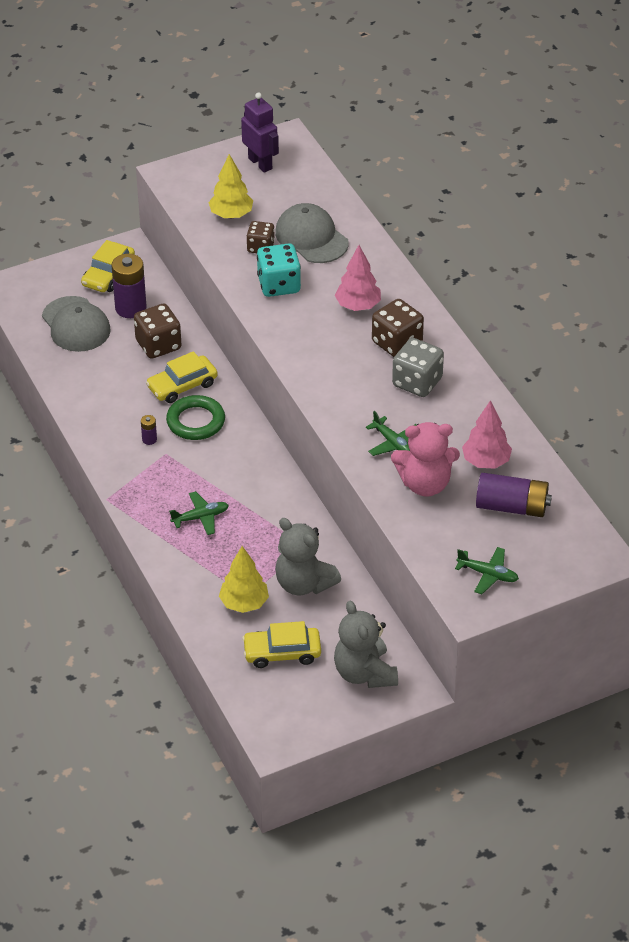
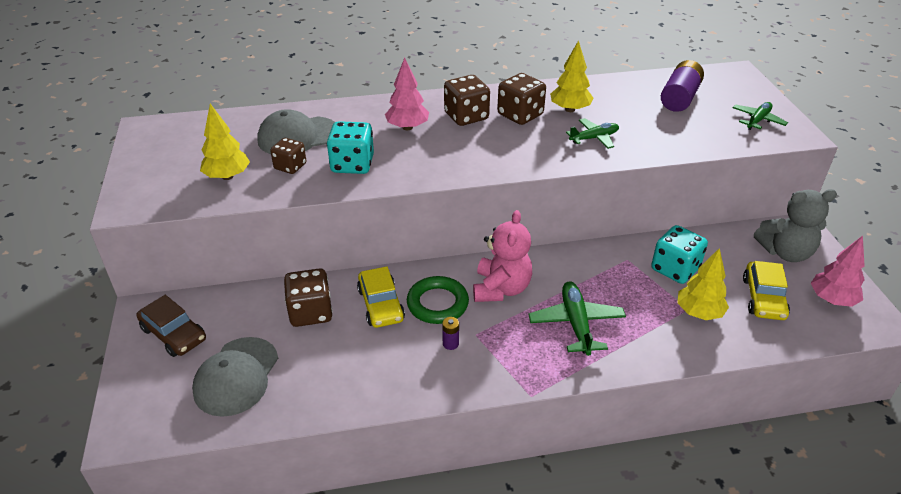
camera: 75 degrees left, 5 degrees down
(76, 324) = (236, 376): grey cap -> grey cap turned 120 degrees clockwise
(108, 274) = (174, 334): yellow car -> brown car
(130, 308) = (240, 324): purple battery -> none
(200, 517) = (576, 323): green plane -> green plane, size x1.53
(260, 163) = (166, 147): purple robot -> none
(304, 584) = (675, 269): grey teddy bear -> turquoise dice
(417, 382) = (520, 115): grey dice -> brown dice
(425, 484) = (648, 131): pink teddy bear -> pink teddy bear (501, 289)
(445, 419) = (570, 109): none -> yellow tree
(486, 461) = (625, 100): pink tree -> pink tree (831, 300)

